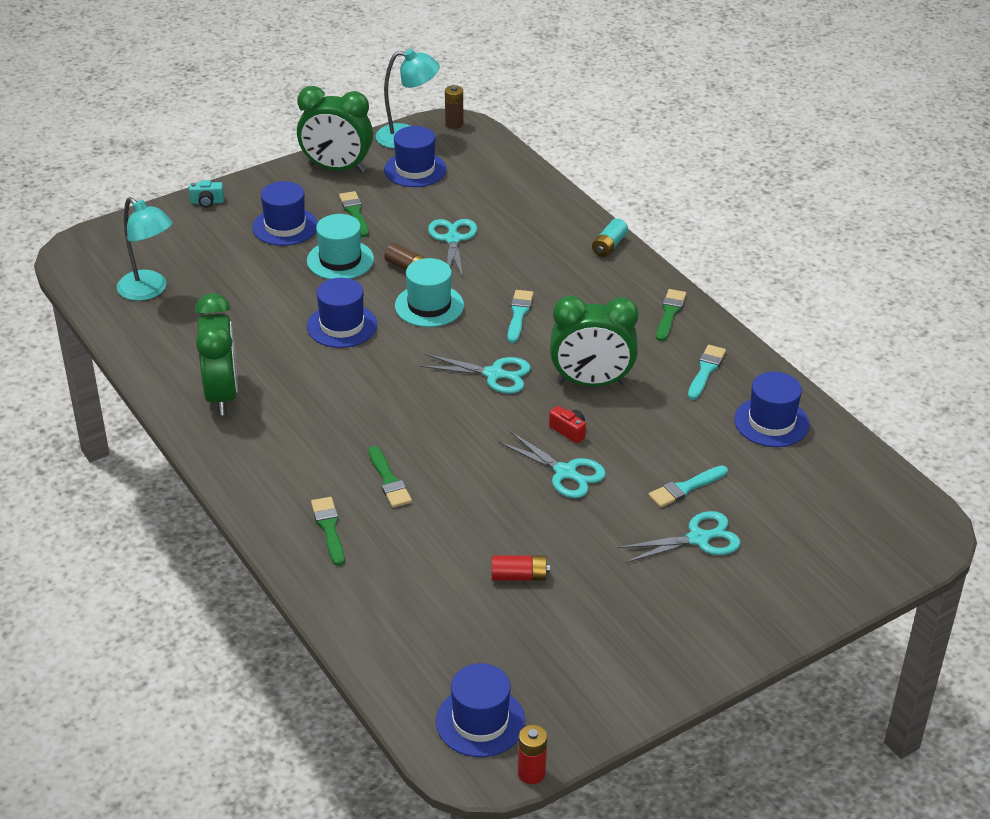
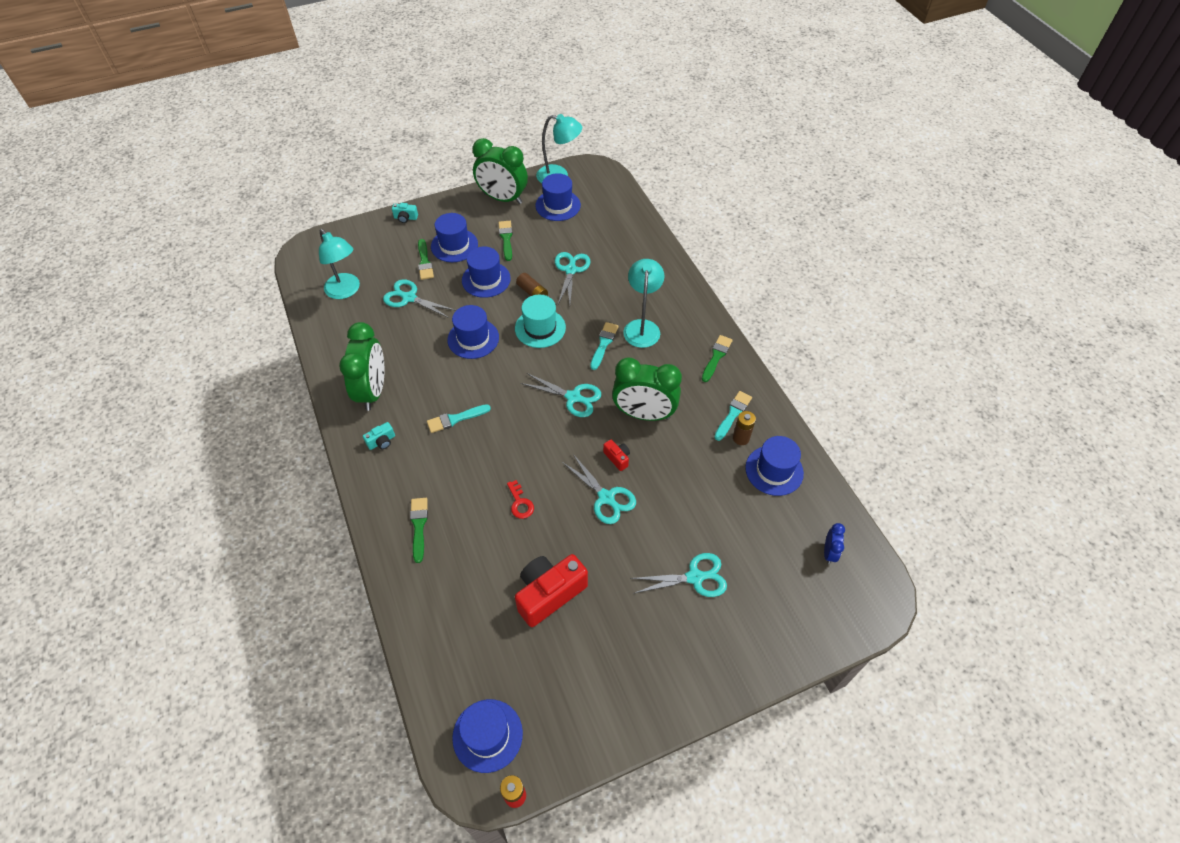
camera: 10 degrees right, 15 degrees up
(240, 290) = (409, 298): none -> turquoise scissors
(251, 447) = (381, 441): none -> turquoise camera
(340, 260) = (486, 279): turquoise hat -> blue hat
(389, 480) = (473, 487): green brush -> green brush (424, 262)
(454, 124) = (594, 168): brown battery -> brown battery (741, 438)
(455, 490) = (520, 503): none -> red key
(519, 576) = (549, 594): red battery -> red camera
(564, 291) = (642, 327): none -> turquoise lamp
(609, 246) = (684, 289): turquoise battery -> none
(685, 488) = (694, 526): turquoise brush -> turquoise brush (455, 419)
(858, 495) = (829, 552): none -> blue clock

